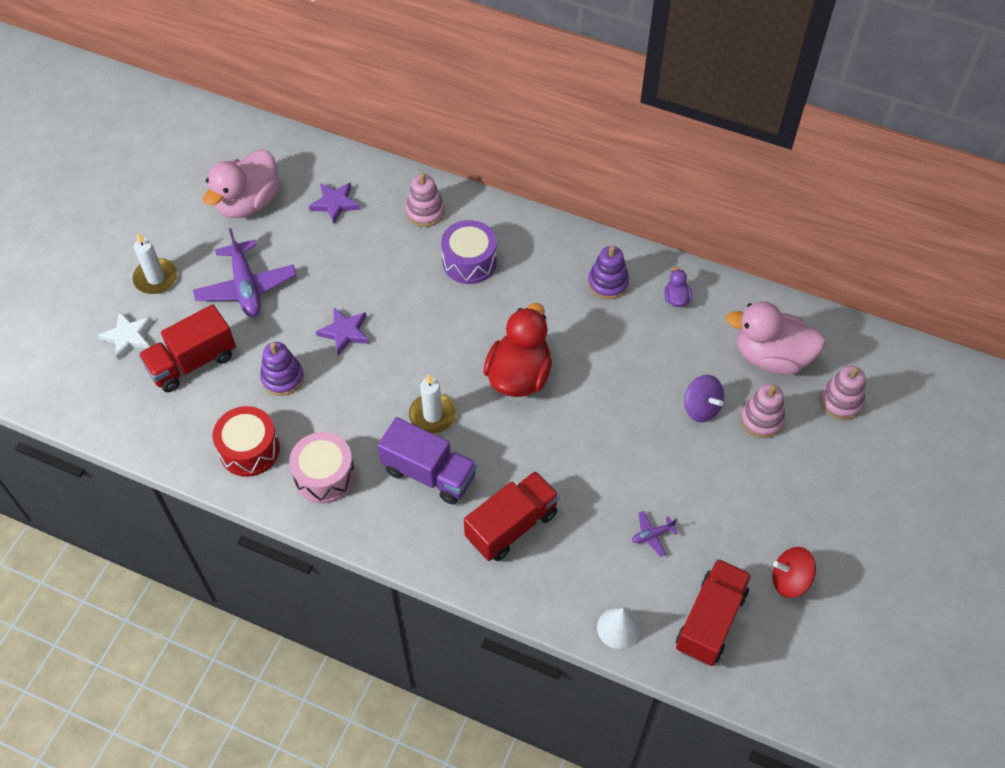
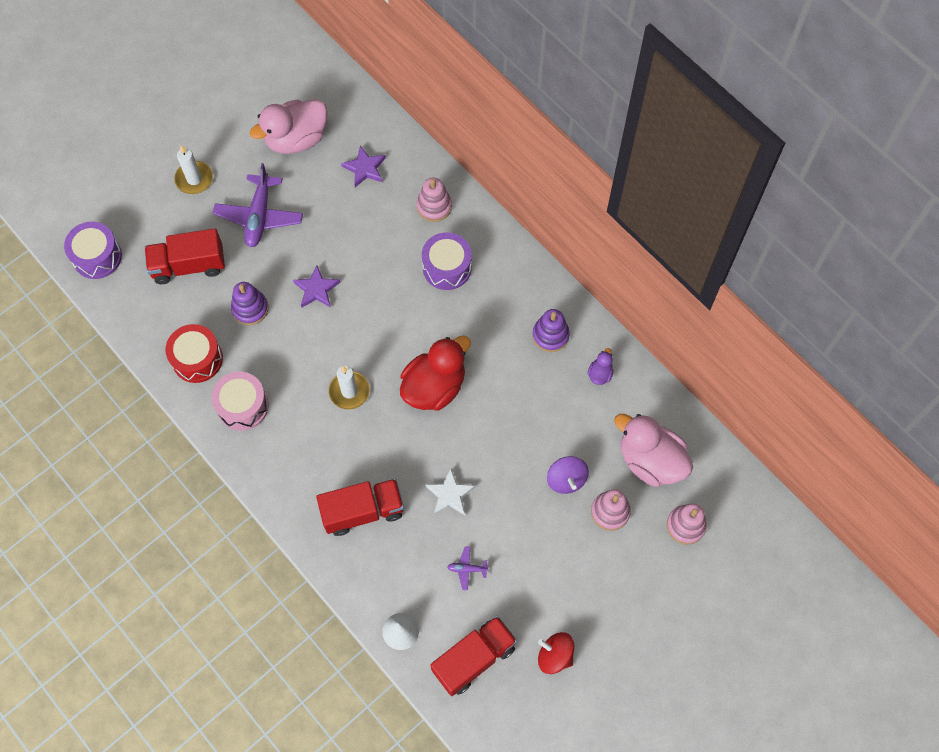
camera: 25 degrees right, 10 degrees up
(83, 393) = (97, 257): none -> purple drum
(128, 337) = (151, 222): white star -> white star (450, 494)
(429, 473) = (322, 439): purple truck -> none

